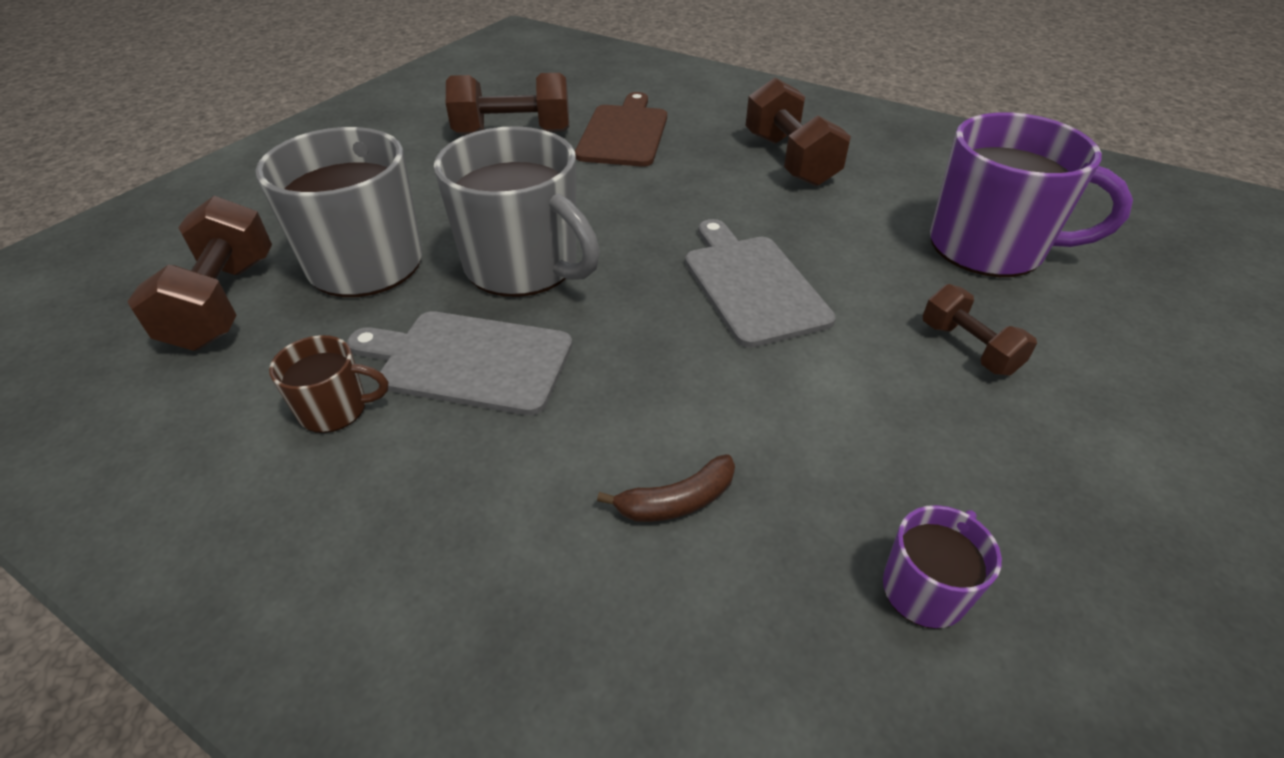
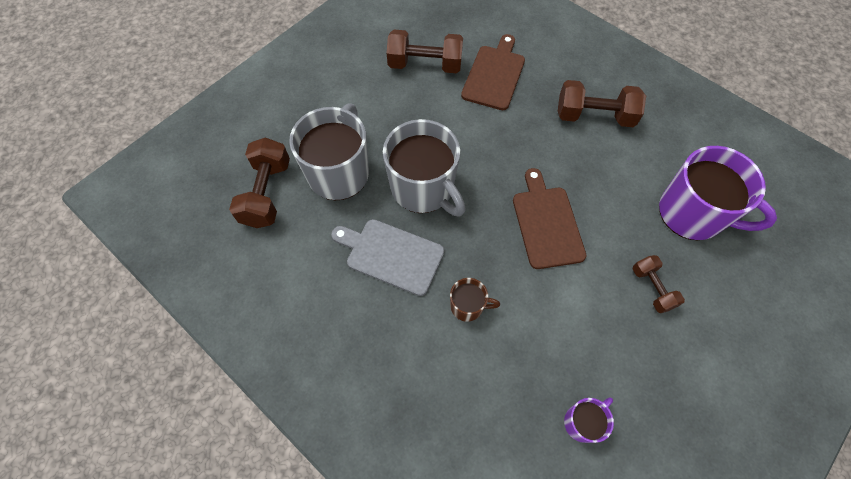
camera: 10 degrees right, 20 degrees up
(335, 409) = (327, 276): brown mug -> brown mug (467, 306)
(677, 501) = (482, 358): brown banana -> none
(752, 285) = (546, 223): grey cutting board -> brown cutting board
(790, 160) = (594, 116): brown dumbbell -> brown dumbbell turned 75 degrees counterclockwise

